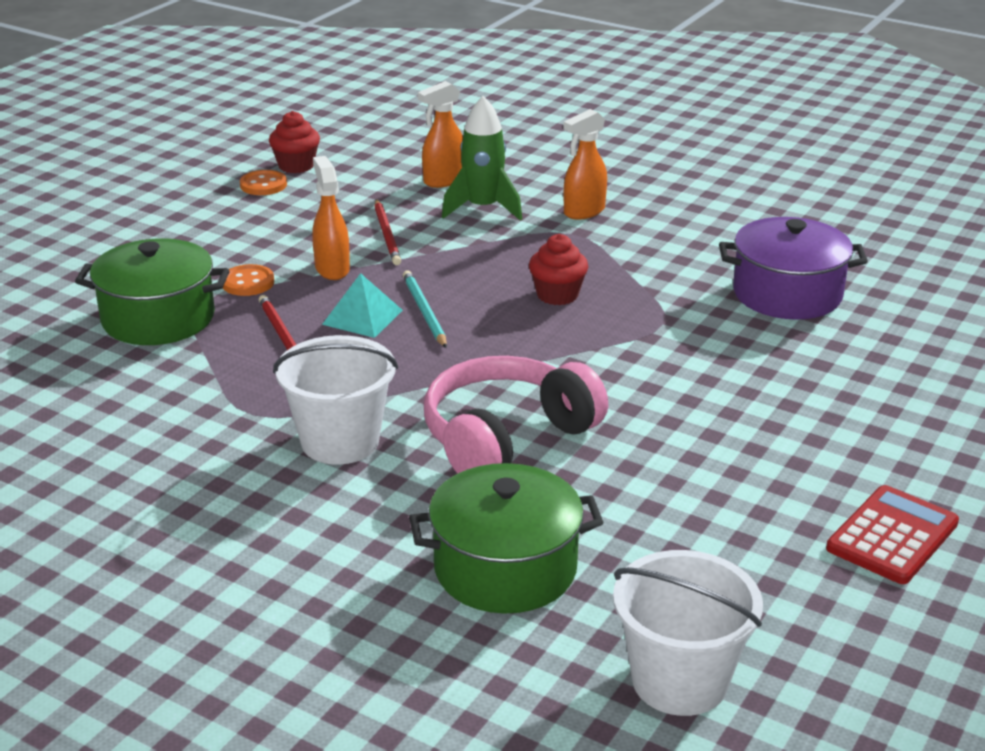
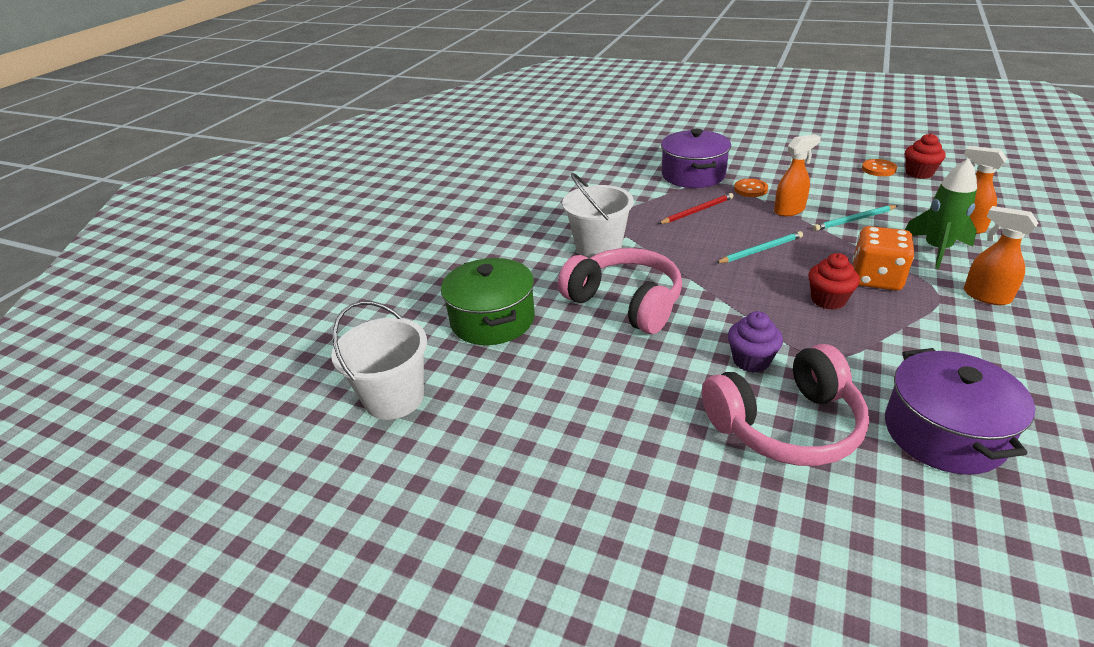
camera: 85 degrees right, 5 degrees up
(158, 318) = (693, 175): green pot -> purple pot
(362, 317) = (738, 230): turquoise pyramid -> none
(387, 235) = (854, 220): red pencil -> turquoise pencil
(526, 257) = (876, 278): none -> orange dice
(659, 368) = (751, 360): none -> purple cupcake
(769, 371) = (786, 425): none -> pink headphones
(892, 536) = (561, 510): red calculator -> none

